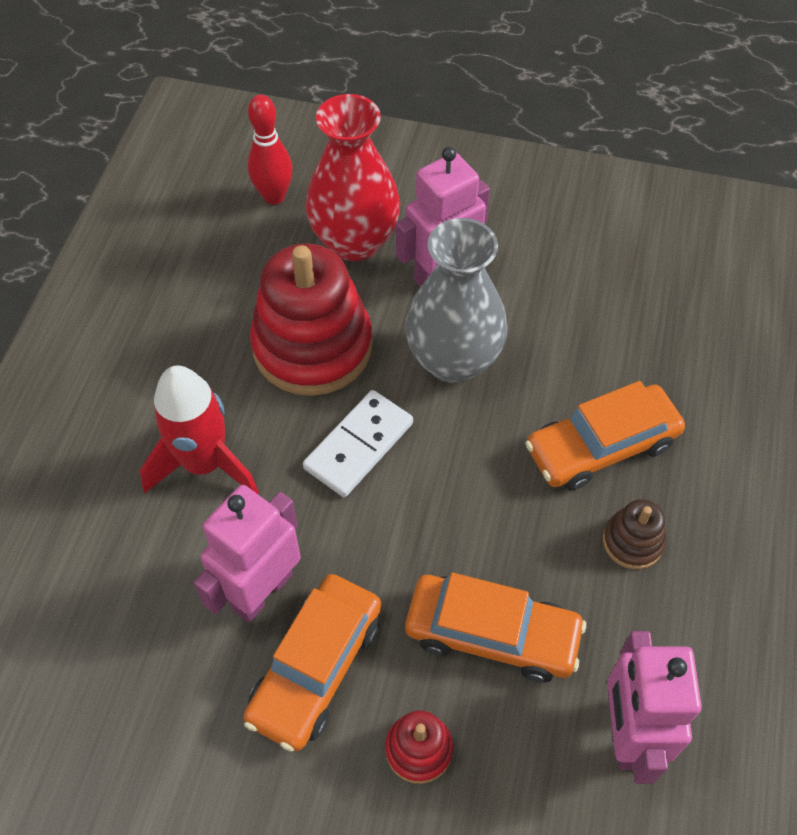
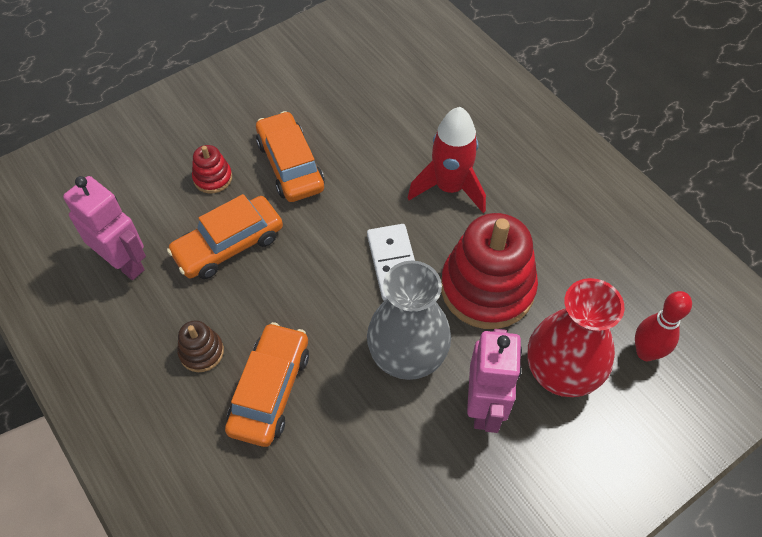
camera: 130 degrees right, 0 degrees up
(261, 591) = (350, 168): pink robot -> none

